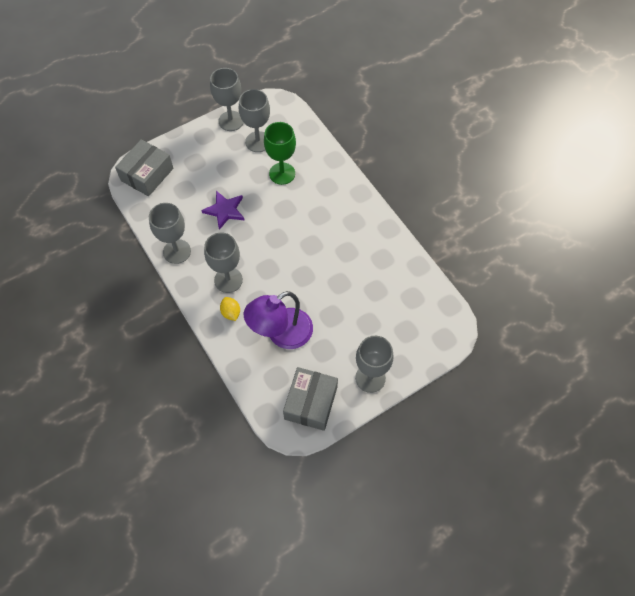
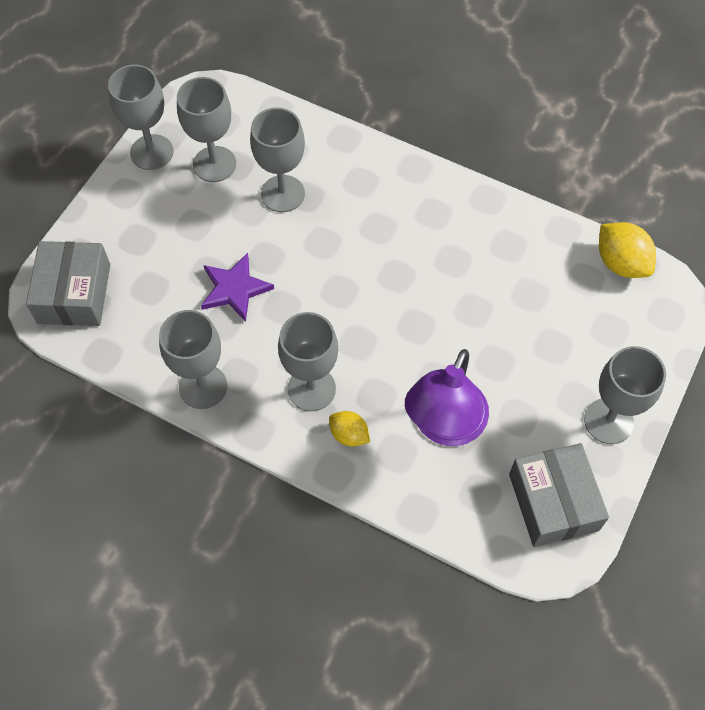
camera: 30 degrees left, 0 degrees up
(282, 173) = (282, 194): green goblet -> grey goblet
(438, 299) = (621, 263): none -> yellow lemon

